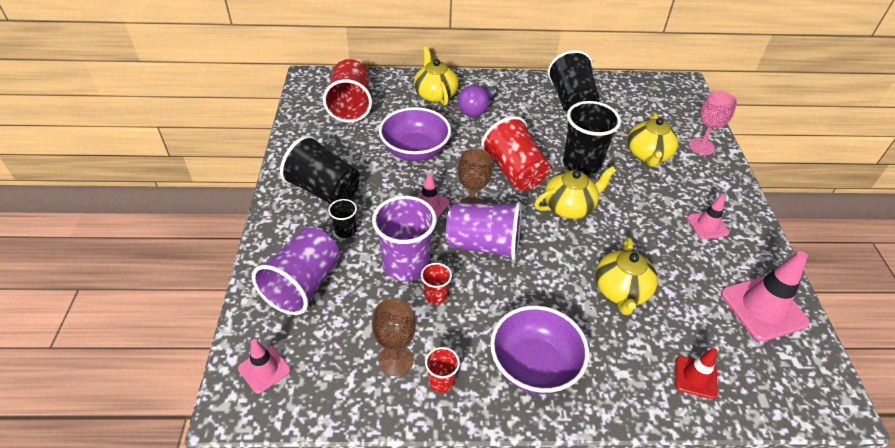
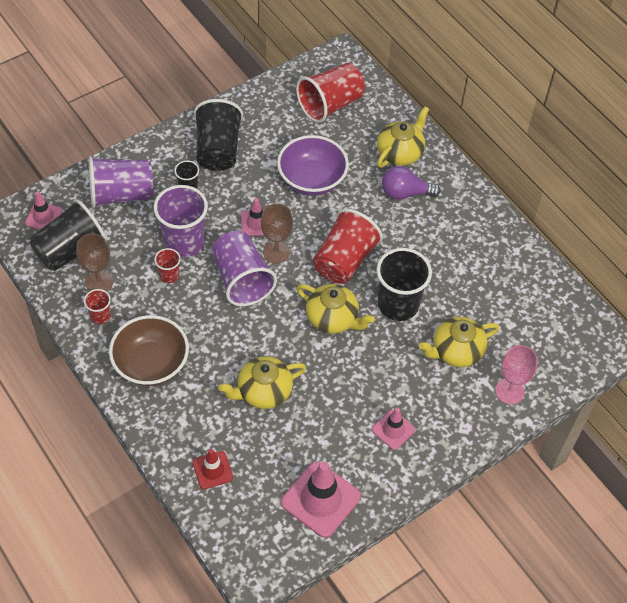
camera: 55 degrees right, 10 degrees up
(534, 365) = (151, 364): purple bowl -> brown bowl
(571, 101) = (486, 258): black cup -> black cup (70, 250)

